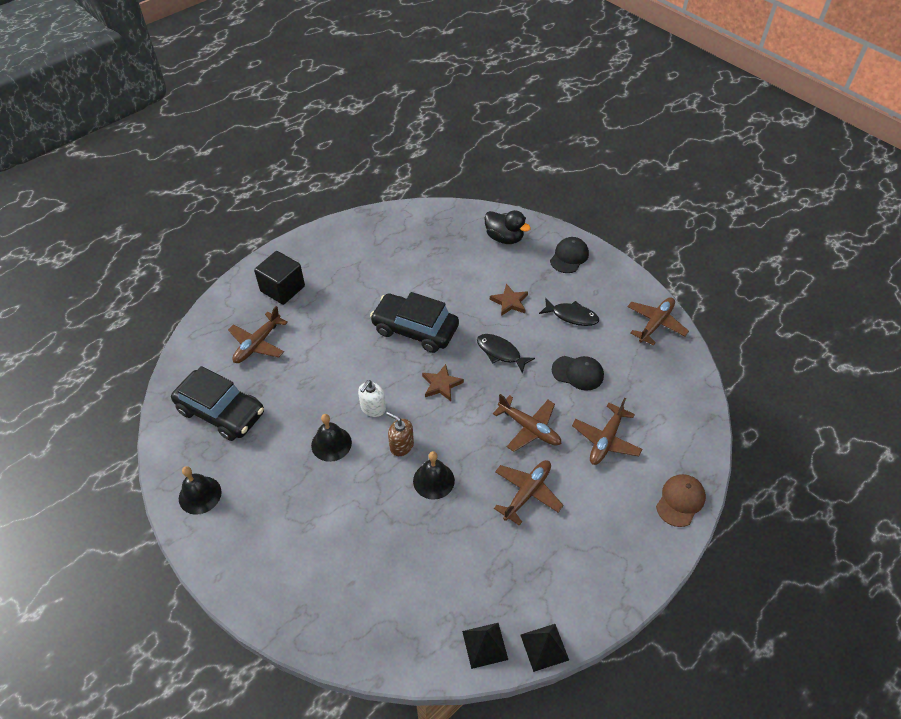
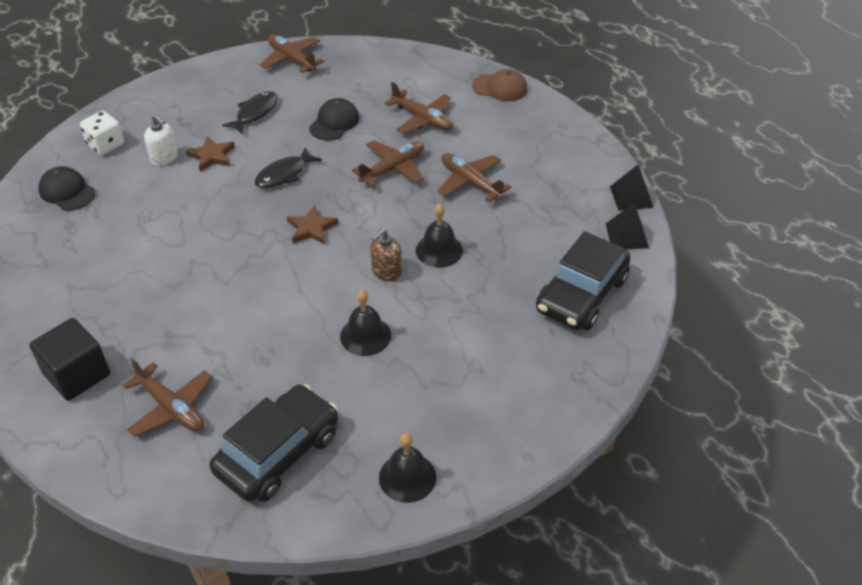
camera: 80 degrees left, 5 degrees down
(373, 408) = (325, 292): white soap dispenser -> white soap dispenser (164, 158)
(415, 329) = (217, 242): black car -> black car (581, 294)
(504, 238) = (105, 145): black duck -> white dice
(569, 257) = (166, 99): black cap -> black cap (67, 191)
(680, 501) = (500, 88): brown cap -> brown cap turned 150 degrees clockwise

